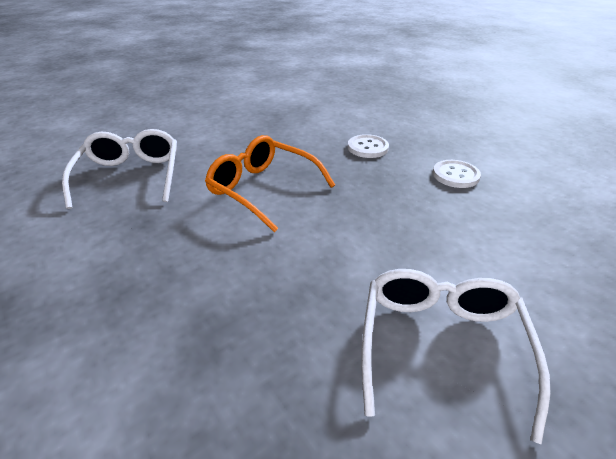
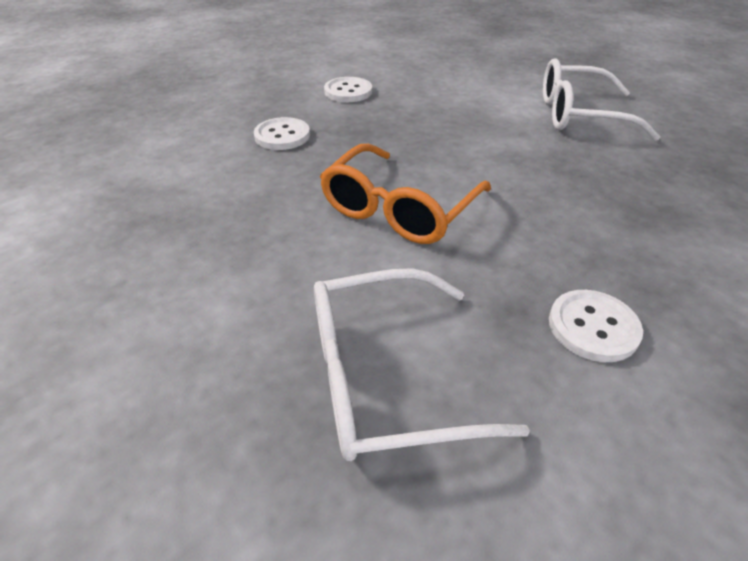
camera: 95 degrees left, 5 degrees up
(109, 251) = (593, 327): none -> white button

